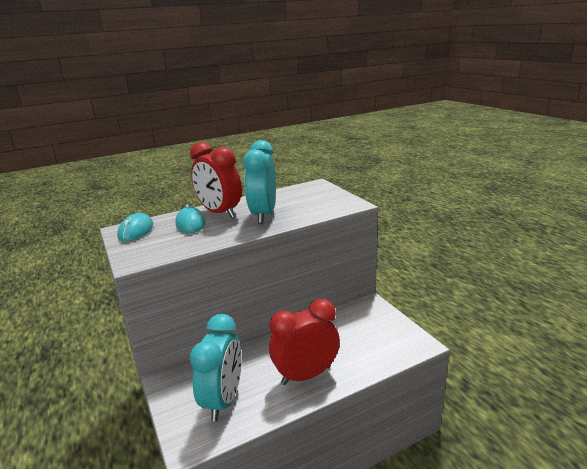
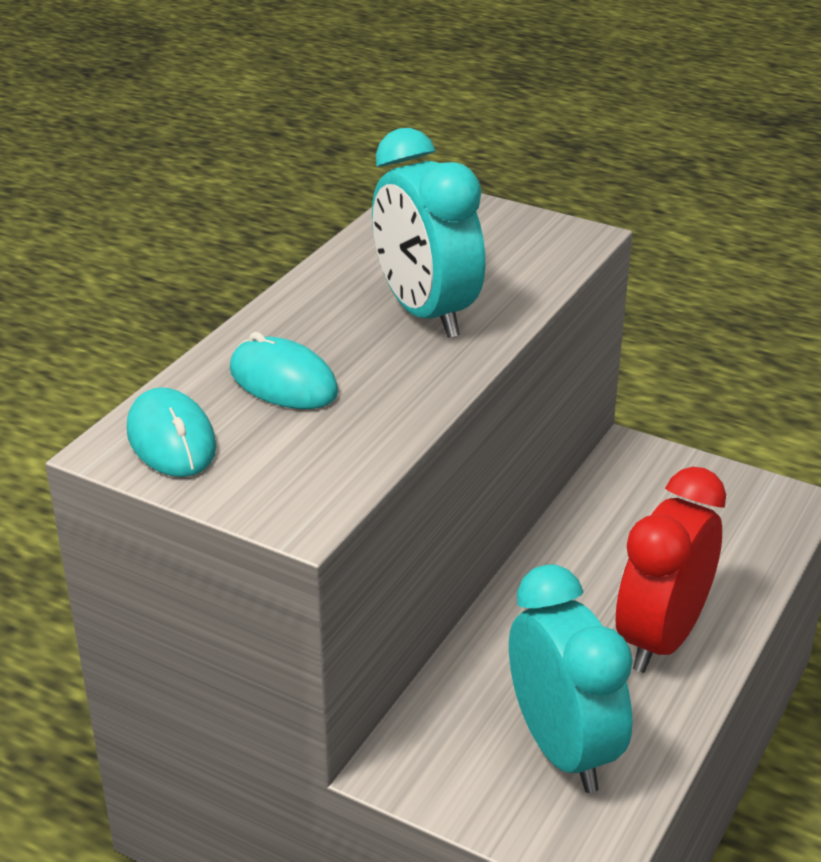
camera: 35 degrees left, 10 degrees up
(220, 213) = (311, 334): red clock -> none

